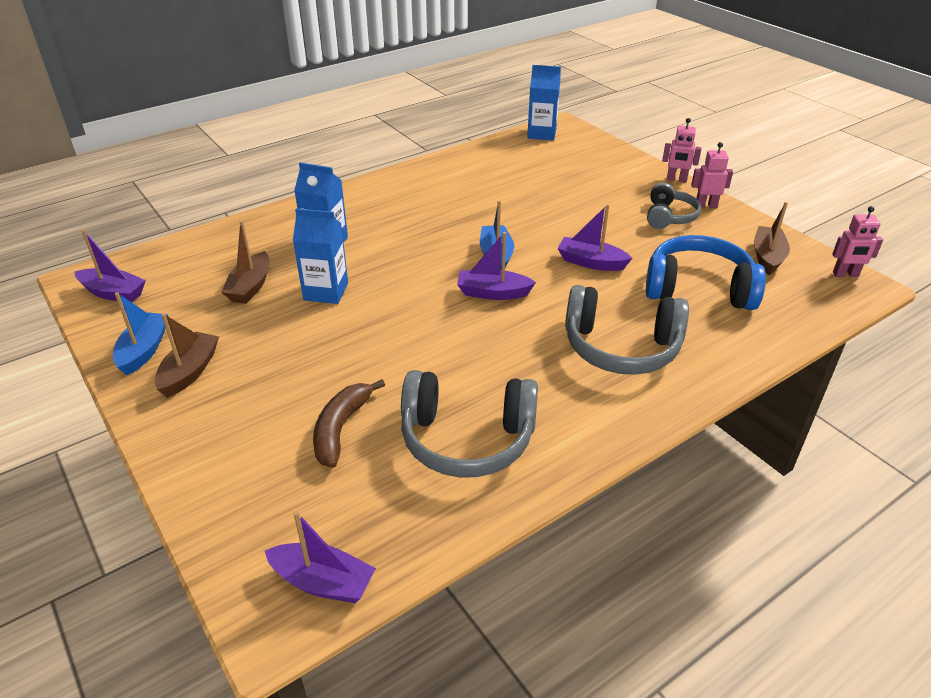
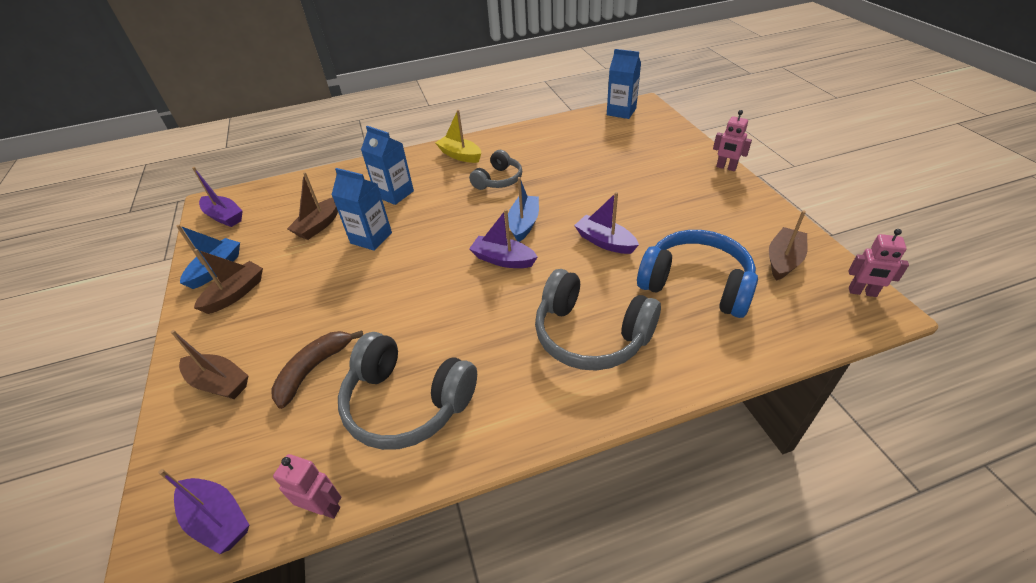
camera: 20 degrees right, 5 degrees up
(233, 462) = (219, 383): none -> brown boat
(381, 194) = (460, 155): none -> yellow boat
(669, 216) = (701, 204): grey headphones -> grey headphones (498, 180)
(706, 205) = (743, 197): pink robot -> pink robot (324, 507)

